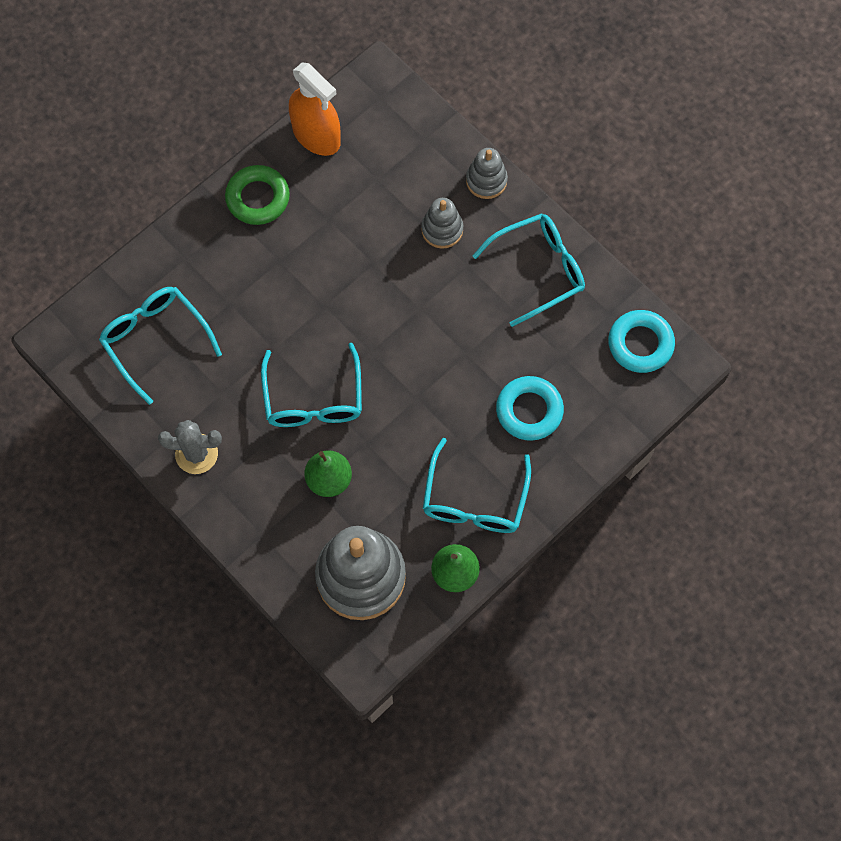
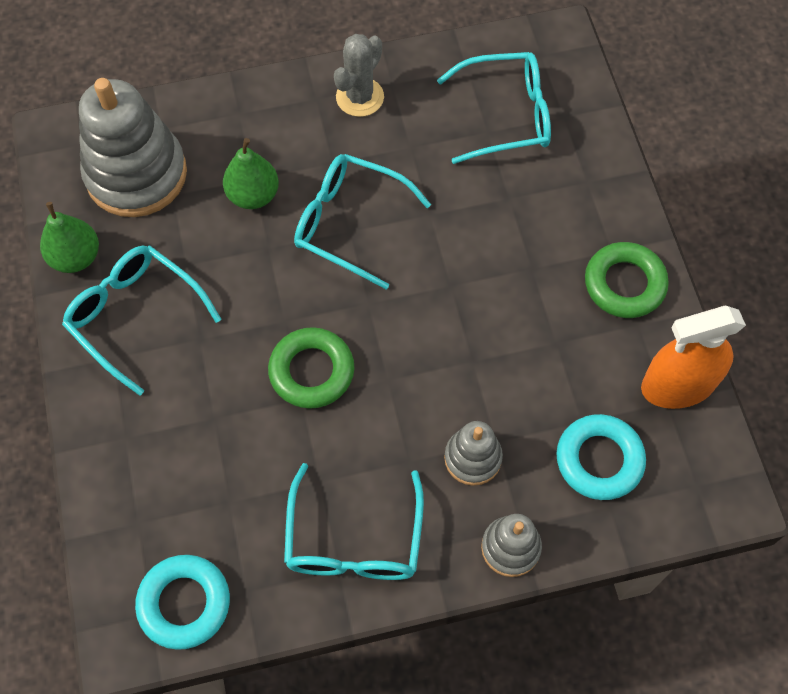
camera: 120 degrees right, 5 degrees down
(443, 358) = (311, 371): none -> green ring
(529, 410) = (191, 427): turquoise ring -> turquoise ring (599, 460)

